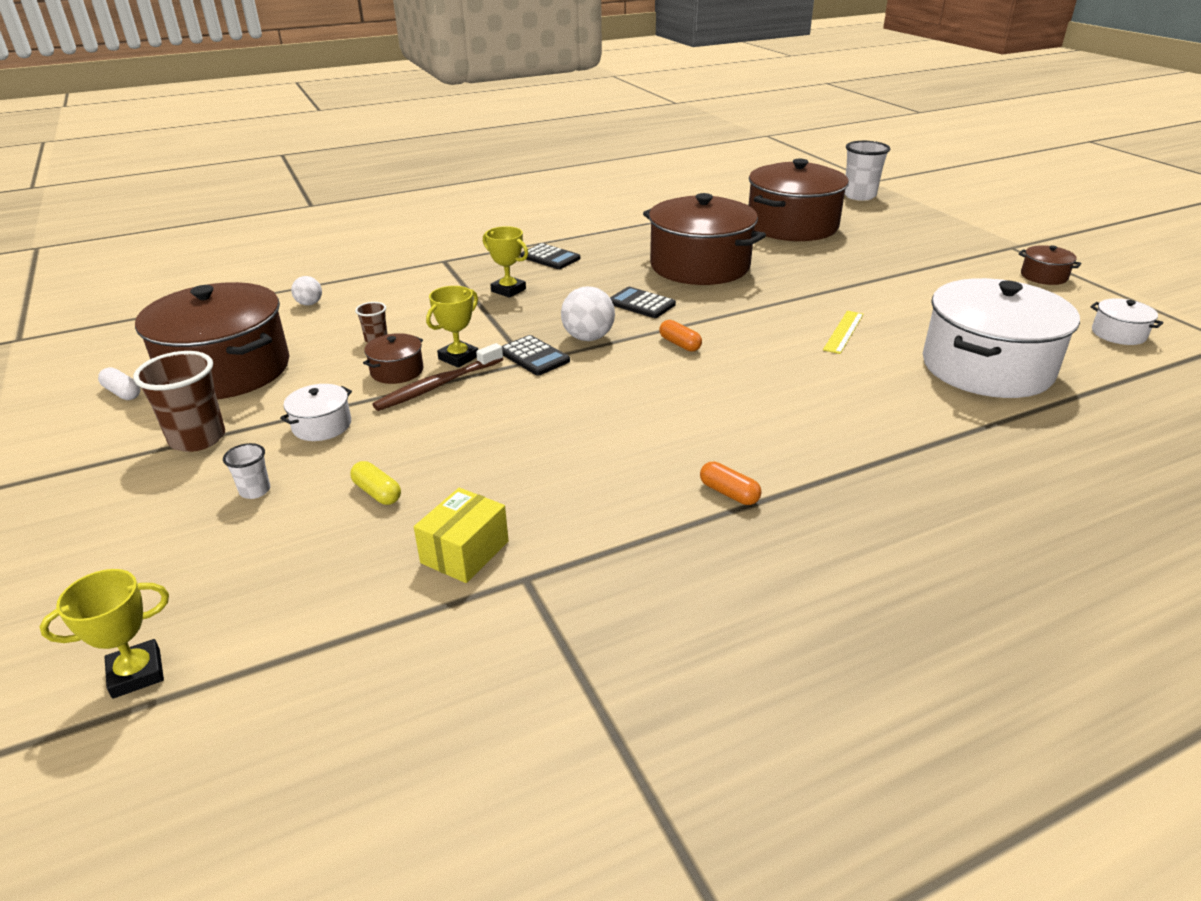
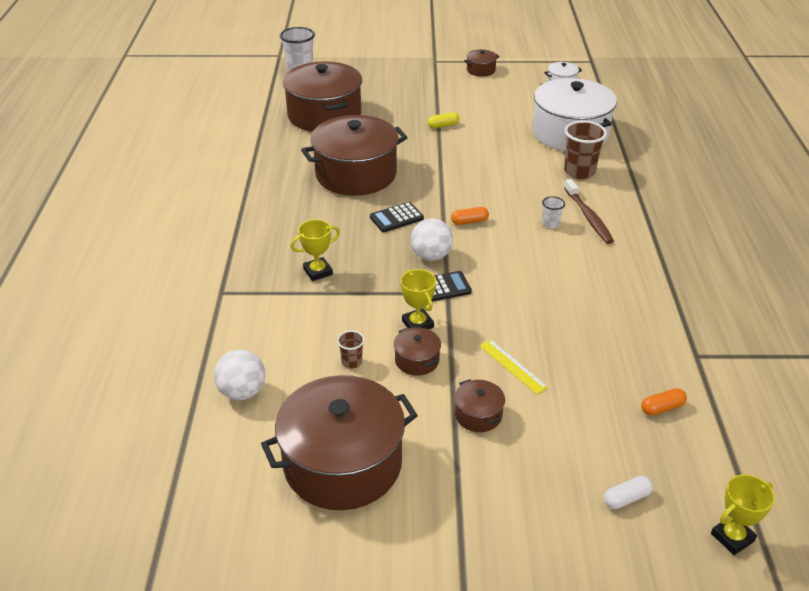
camera: 65 degrees left, 5 degrees up
(123, 393) = (339, 541): white capsule -> white capsule (626, 498)
(136, 673) = (732, 537): yellow trophy -> yellow trophy turned 60 degrees clockwise
(197, 438) = (457, 491): brown cup -> brown cup (579, 172)
(255, 491) = (552, 463): white cup -> white cup (550, 224)
(309, 304) = (242, 392): white ball -> white ball, size x1.70
(322, 425) = (478, 415): white pot -> brown pot
(377, 493) = (584, 400): yellow capsule -> yellow capsule (443, 126)
(438, 385) = (454, 343): brown toothbrush -> brown toothbrush (588, 217)
(465, 552) = (664, 374): yellow box -> none
(550, 257) = (273, 235): black calculator -> none
(729, 493) = (648, 261): orange capsule -> orange capsule (662, 408)
(843, 331) = (498, 158): yellow ruler -> yellow ruler (512, 366)

